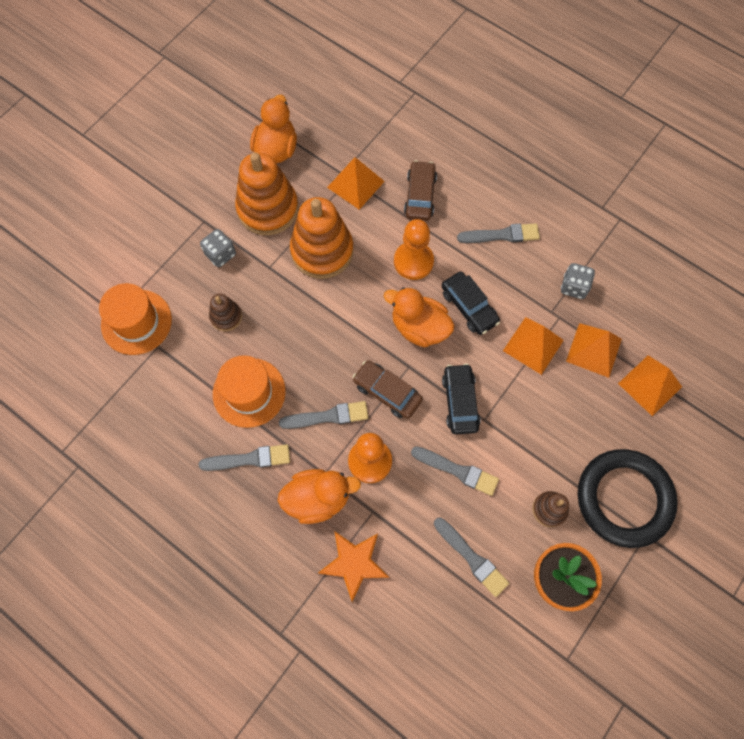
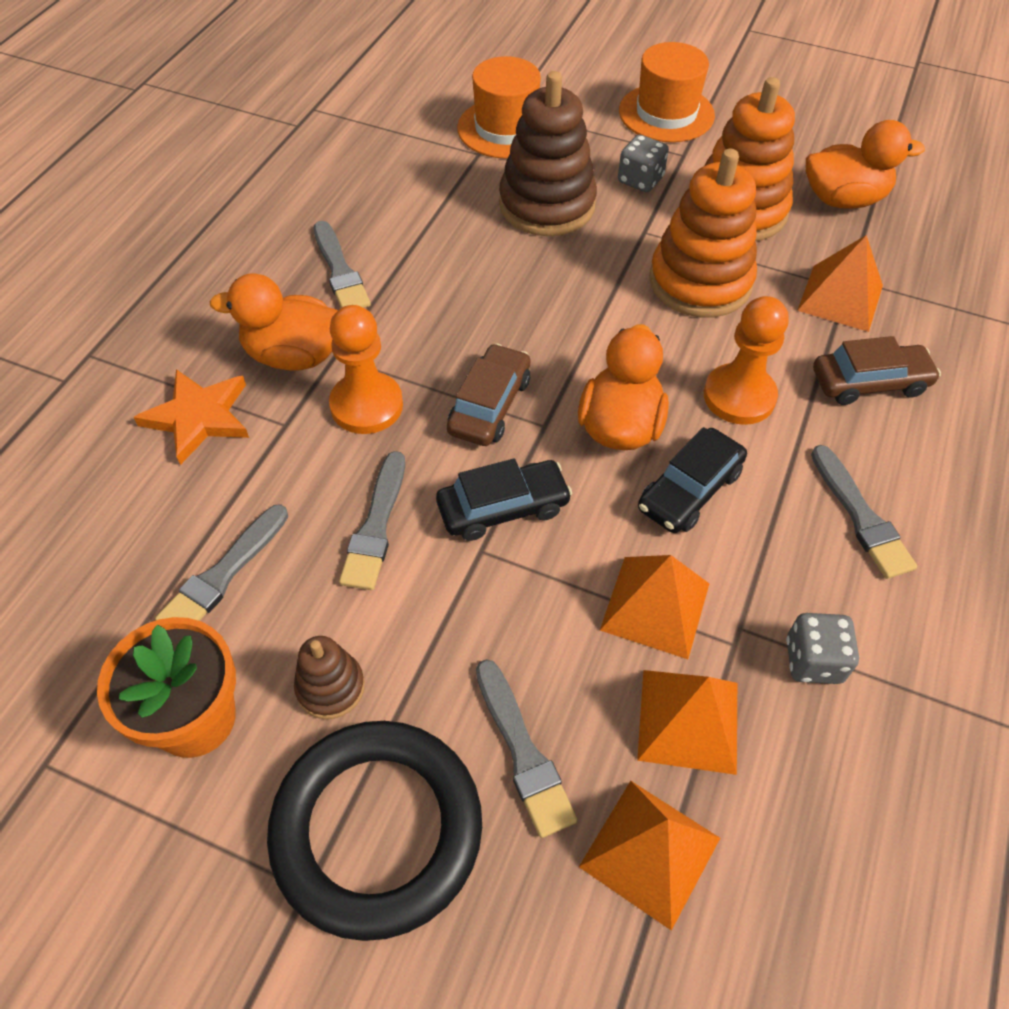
camera: 75 degrees right, 15 degrees down
(226, 316) = (547, 205): brown stacking toy -> brown stacking toy, size x2.03
(249, 392) = (440, 251): orange hat -> orange hat (666, 113)
(318, 498) = (294, 355): orange duck -> orange duck turned 120 degrees clockwise
(328, 416) = (427, 342): grey brush -> grey brush (523, 752)

